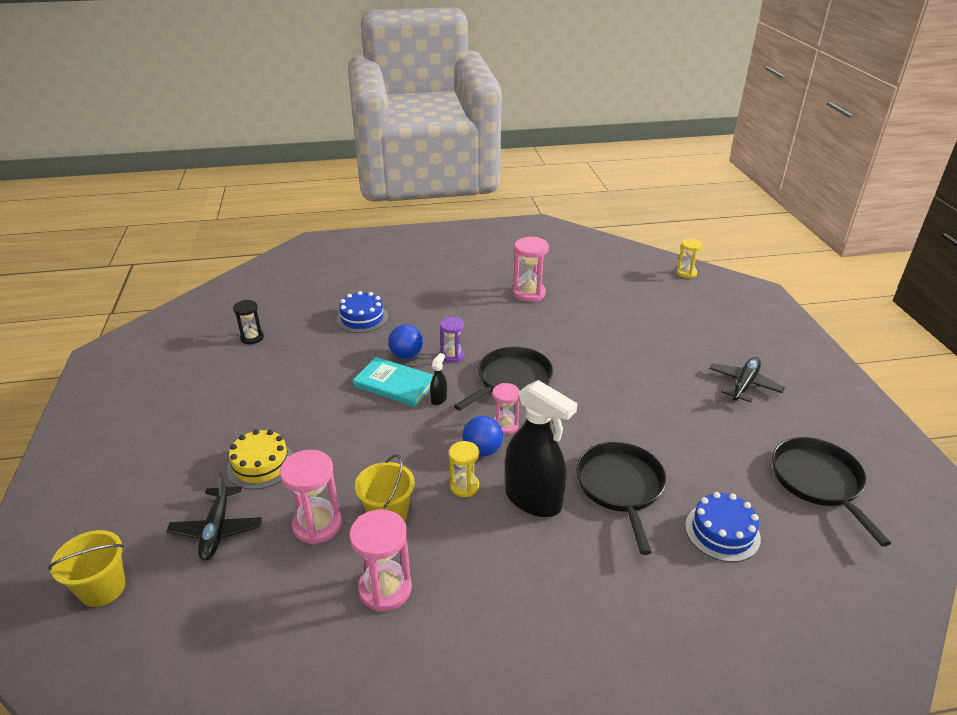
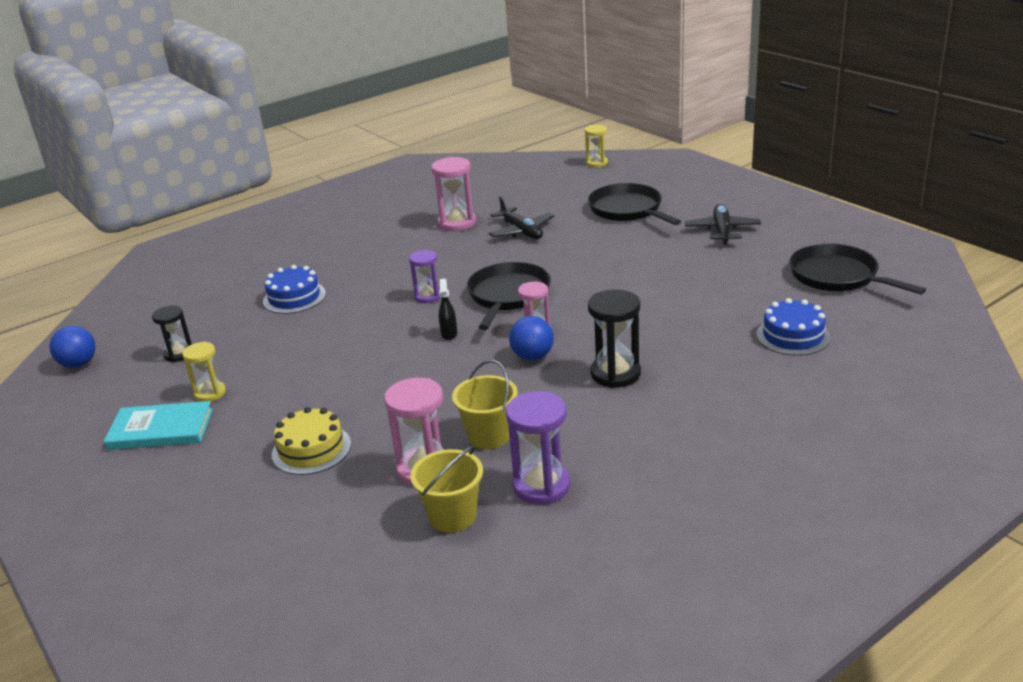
camera: 25 degrees left, 5 degrees down
(103, 588) = (241, 607): yellow bucket -> yellow bucket (452, 516)
(217, 529) = (319, 514): black plane -> black plane (521, 231)
(385, 589) = (541, 486): pink hourglass -> purple hourglass
(394, 384) = (389, 338): turquoise book -> turquoise book (161, 429)
(406, 355) = (378, 311): blue ball -> blue ball (79, 364)
(464, 486) = (542, 388): yellow hourglass -> yellow hourglass (210, 393)
(533, 500) = (615, 374): black spray bottle -> black hourglass
(620, 487) = (683, 337): black pan -> black pan (627, 210)

